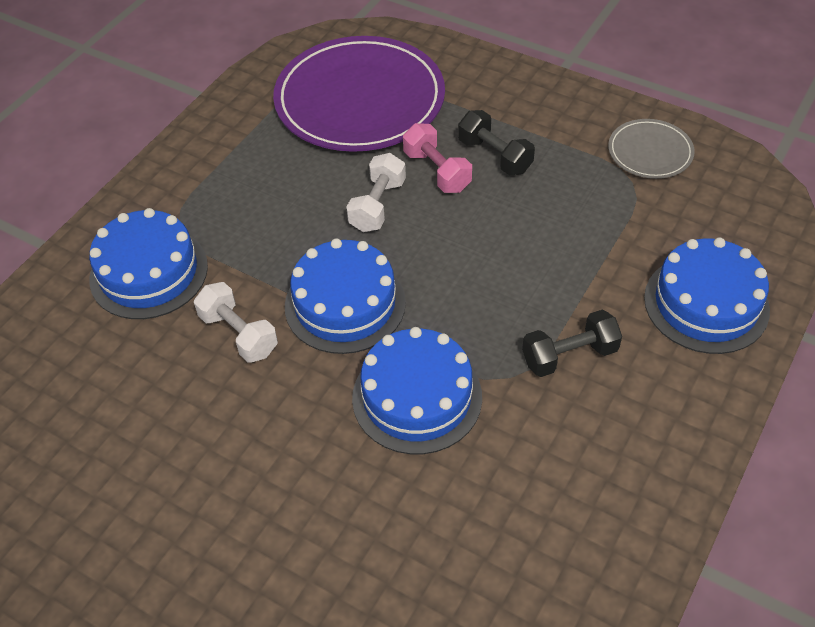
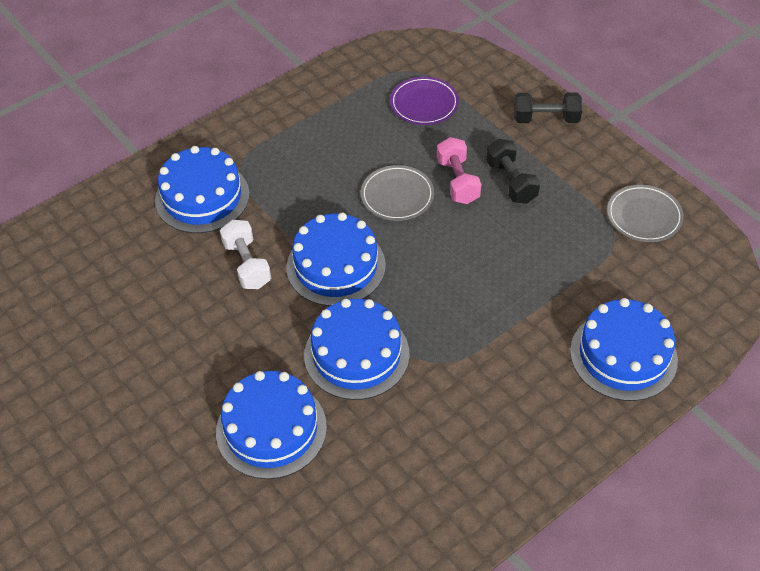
camera: 20 degrees right, 0 degrees up
(357, 520) = (271, 429): none -> blue cake
(360, 100) = (424, 103): purple plate -> purple plate, size x0.47
(377, 205) = (397, 195): white dumbbell -> grey plate
(569, 355) = (490, 361): black dumbbell -> black dumbbell (546, 119)

